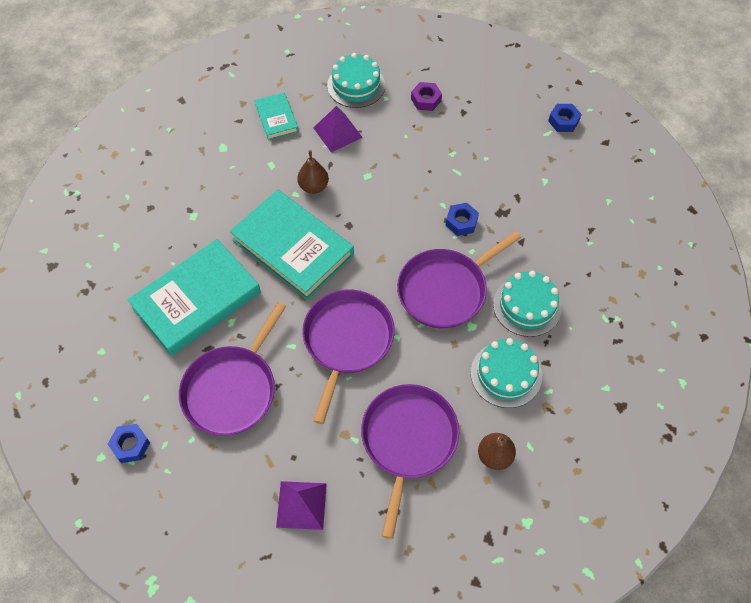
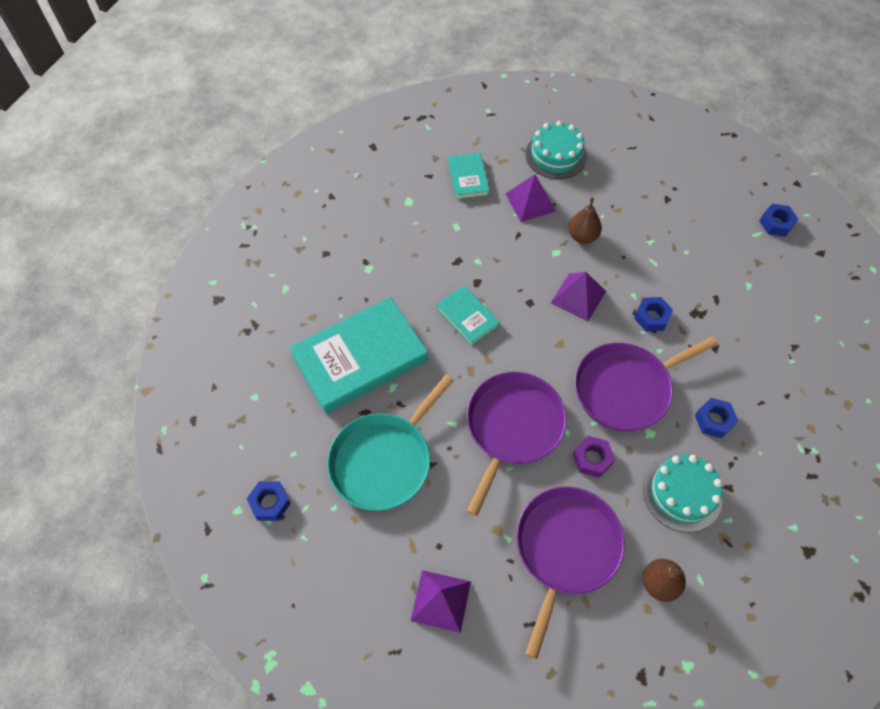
camera: 10 degrees right, 0 degrees up
(232, 389) = (384, 460): purple pan -> turquoise pan
(292, 247) = (467, 317): turquoise book -> turquoise book, size x0.50
(313, 186) = (498, 256): brown pear -> brown pear (582, 236)
(392, 213) = (578, 297): none -> purple pyramid
(426, 100) = (628, 180): purple nut -> purple nut (592, 459)
(527, 306) = (714, 420): turquoise cake -> blue nut

